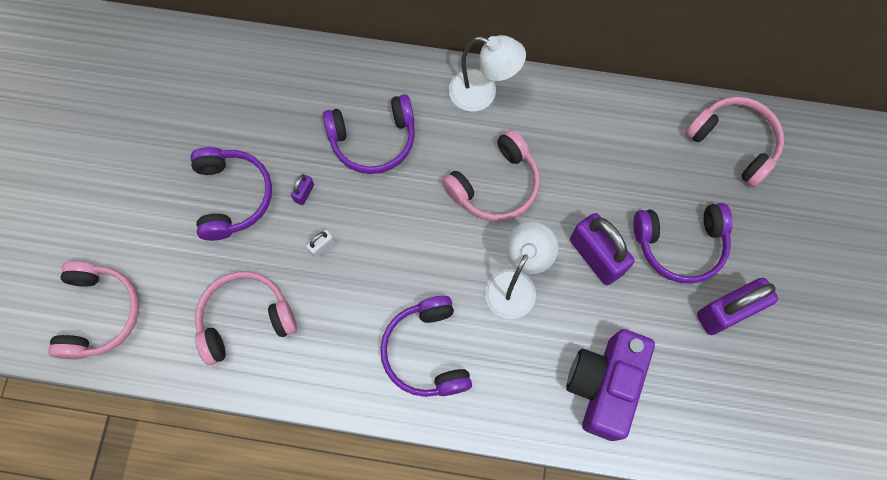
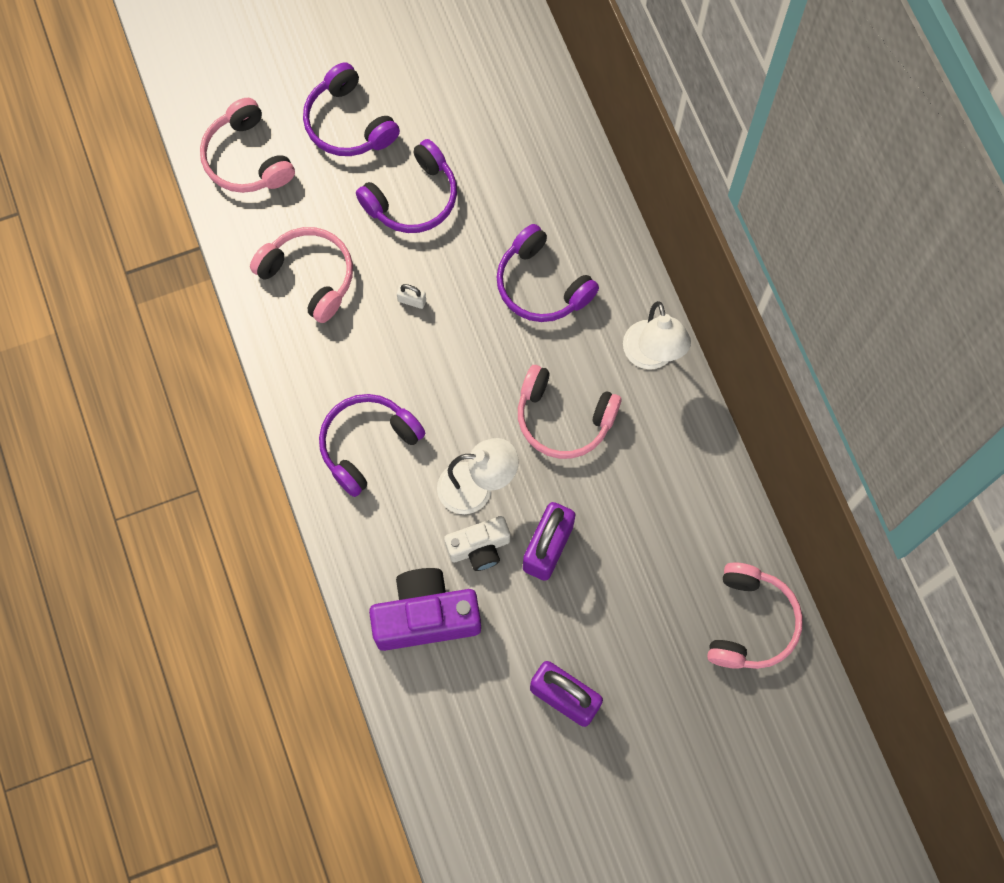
camera: 60 degrees right, 0 degrees up
(100, 313) = (247, 159): pink headphones -> pink headphones turned 90 degrees clockwise
(304, 193) = (453, 256): purple padlock -> none
(568, 310) = (479, 548): none -> white camera
(680, 245) = (607, 621): purple headphones -> purple headphones (348, 123)

